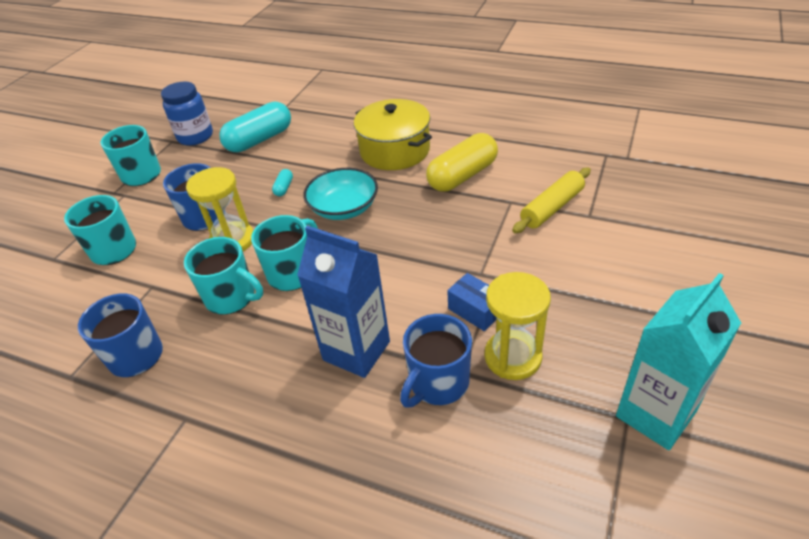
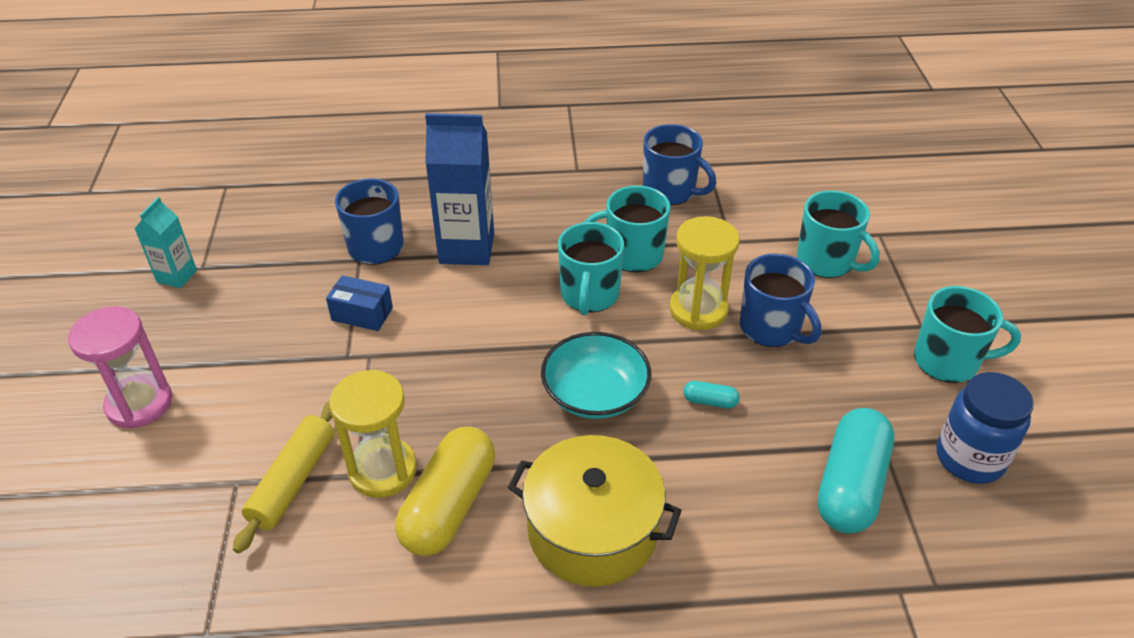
camera: 150 degrees right, 0 degrees up
(284, 188) = (710, 401): turquoise capsule -> turquoise capsule turned 60 degrees counterclockwise
(513, 357) = (312, 284): yellow hourglass -> yellow hourglass (383, 470)
(655, 414) = (177, 276): turquoise carton -> turquoise carton, size x0.56
(668, 285) = (139, 404): none -> pink hourglass

